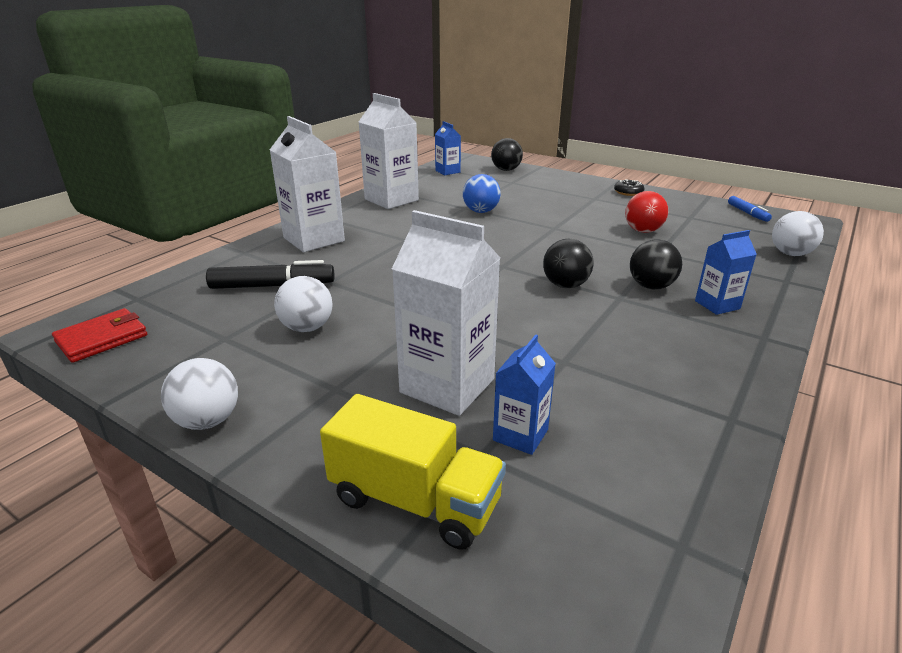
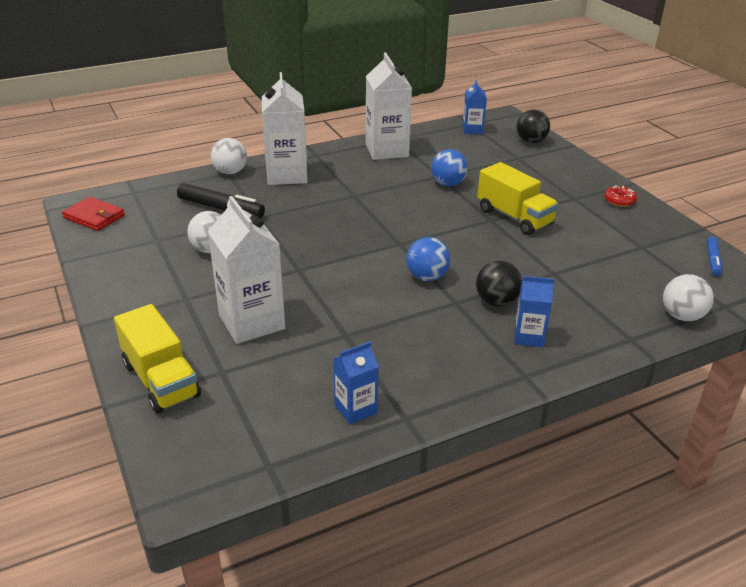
camera: 30 degrees right, 5 degrees up
(102, 338) = (94, 217): red wallet -> red wallet turned 45 degrees clockwise
(207, 421) = (104, 292): white ball -> white ball (230, 172)
(520, 435) = (258, 370): blue carton -> blue carton (355, 409)
(565, 285) = (427, 277): black ball -> blue ball
(569, 221) = (514, 217): none -> yellow truck
(628, 192) = (619, 200): black donut -> red donut
(643, 231) = (569, 247): red ball -> none

